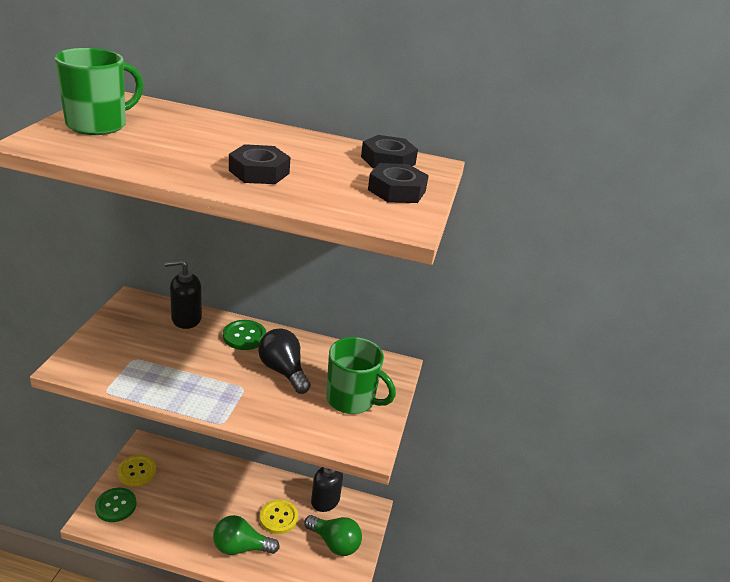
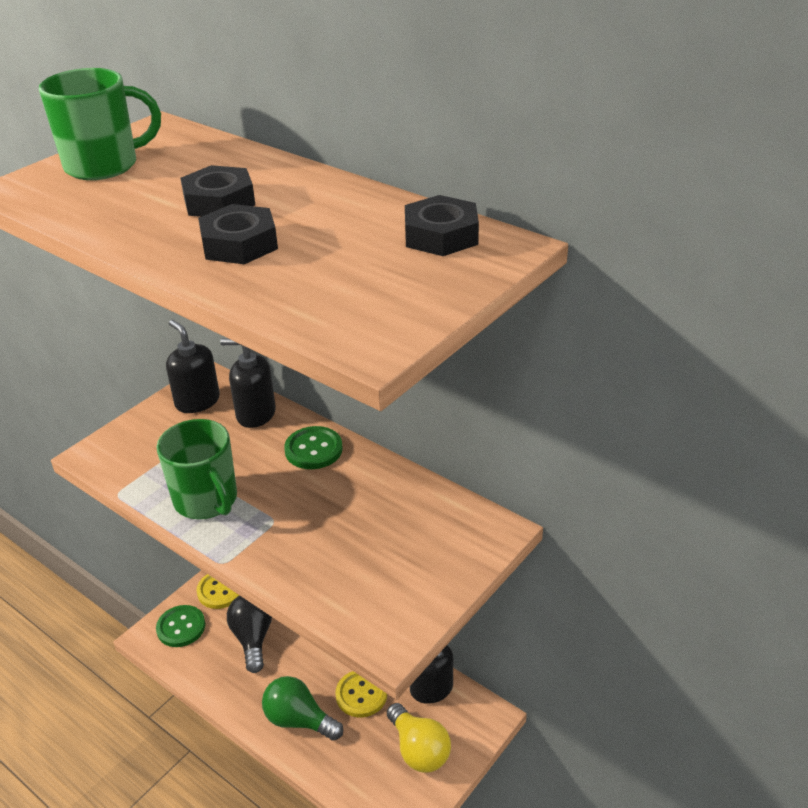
camera: 30 degrees right, 5 degrees up
(133, 316) = (197, 401): none -> black soap dispenser
(283, 371) = (336, 507): black light bulb -> black light bulb (253, 638)
(334, 543) = (419, 750): green light bulb -> yellow light bulb
(352, 400) = (404, 566): green mug -> green mug (206, 500)
(397, 190) = (408, 287): black nut -> black nut (219, 201)

